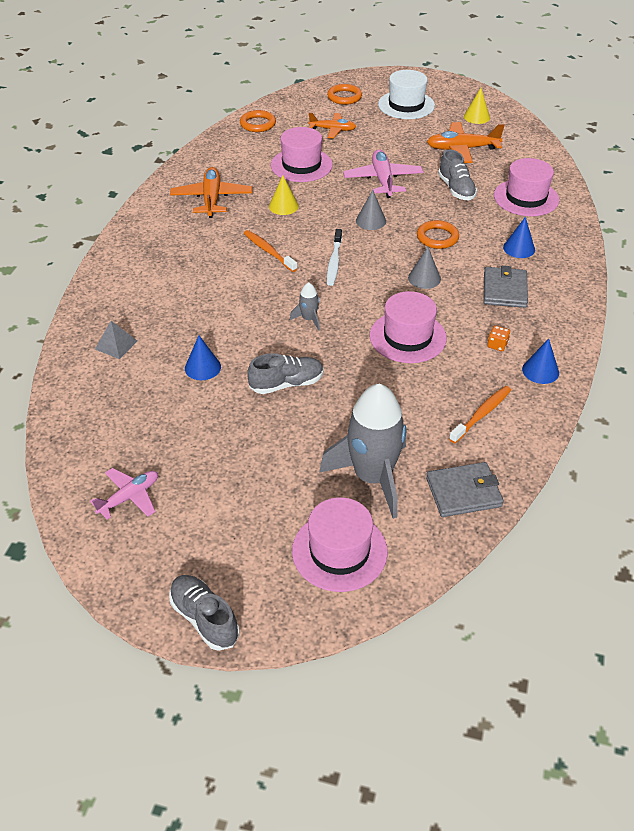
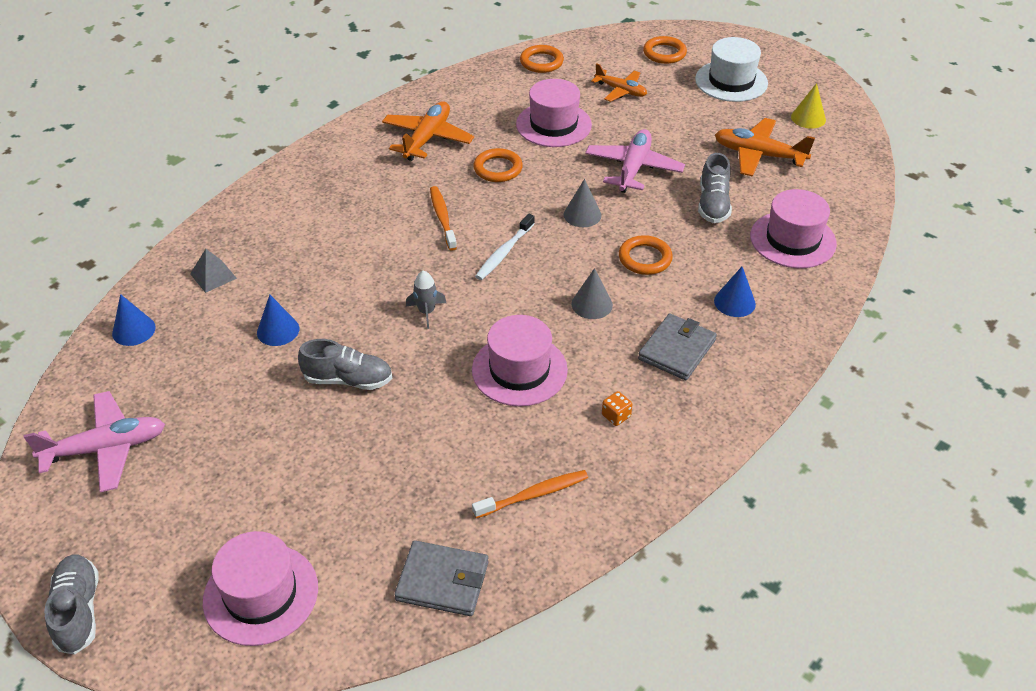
camera: 25 degrees right, 0 degrees up
(129, 497) = (106, 448): pink plane -> pink plane, size x1.52
(283, 206) = (498, 169): yellow cone -> orange ring
(372, 477) = (358, 523): grey rocket -> none
(540, 371) = (644, 466): blue cone -> blue cone (134, 330)

